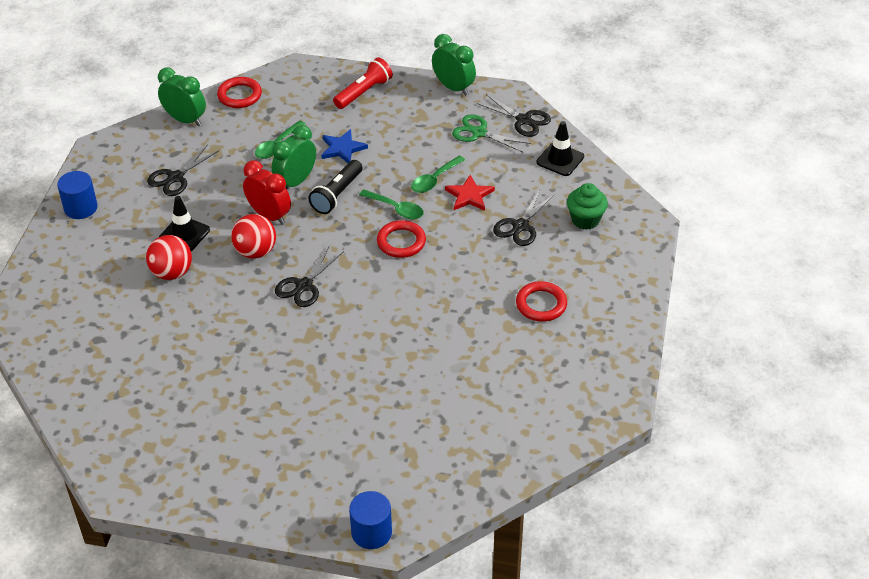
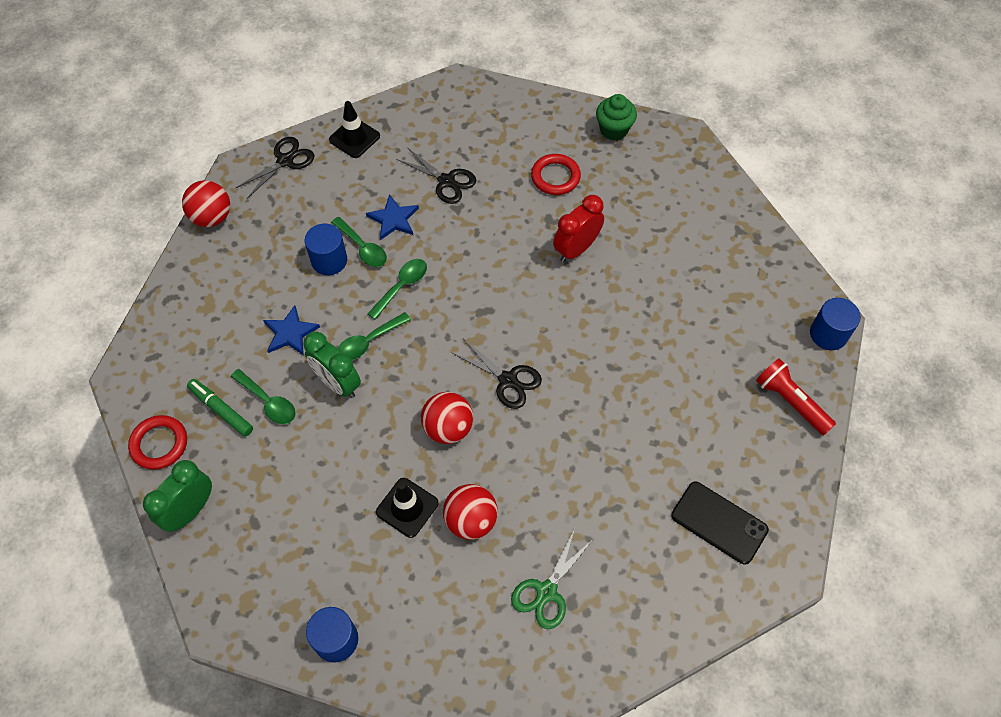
camera: 85 degrees left, 15 degrees up
(163, 437) = (719, 522): none -> black phone
(175, 177) = (302, 520): black scissors -> none
(269, 122) = (221, 410): none -> green marker
(269, 216) = (391, 413): red clock -> red clock (576, 249)
(337, 195) = (368, 342): black flashlight -> green spoon
(363, 92) = (194, 306): red flashlight -> red flashlight (790, 402)
(401, 242) = (454, 285): red ring -> none
(418, 161) = (329, 260): none -> blue cylinder
(453, 87) = (212, 217): green clock -> red ball
(469, 196) = (393, 219): red star -> blue star
(479, 133) = (295, 201): green scissors -> green scissors (546, 592)
(585, 220) = (446, 129): green cupcake -> green cupcake (614, 130)

